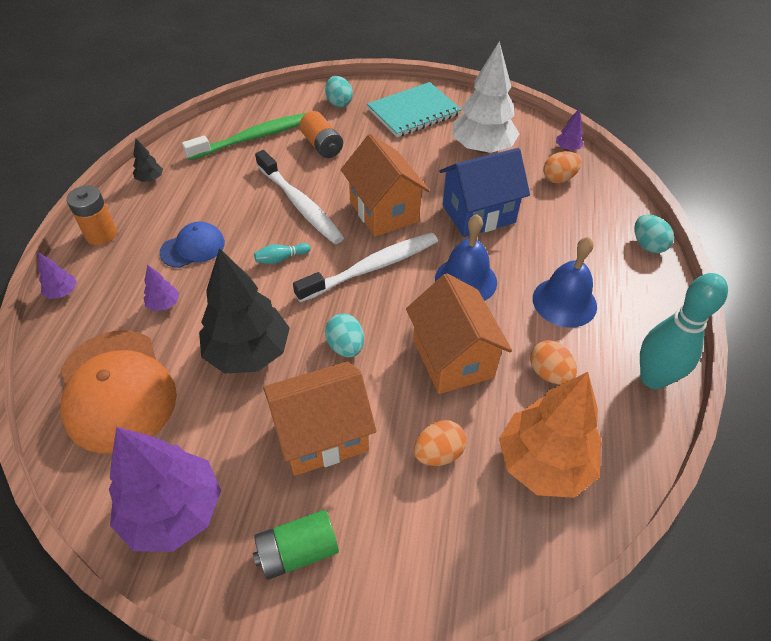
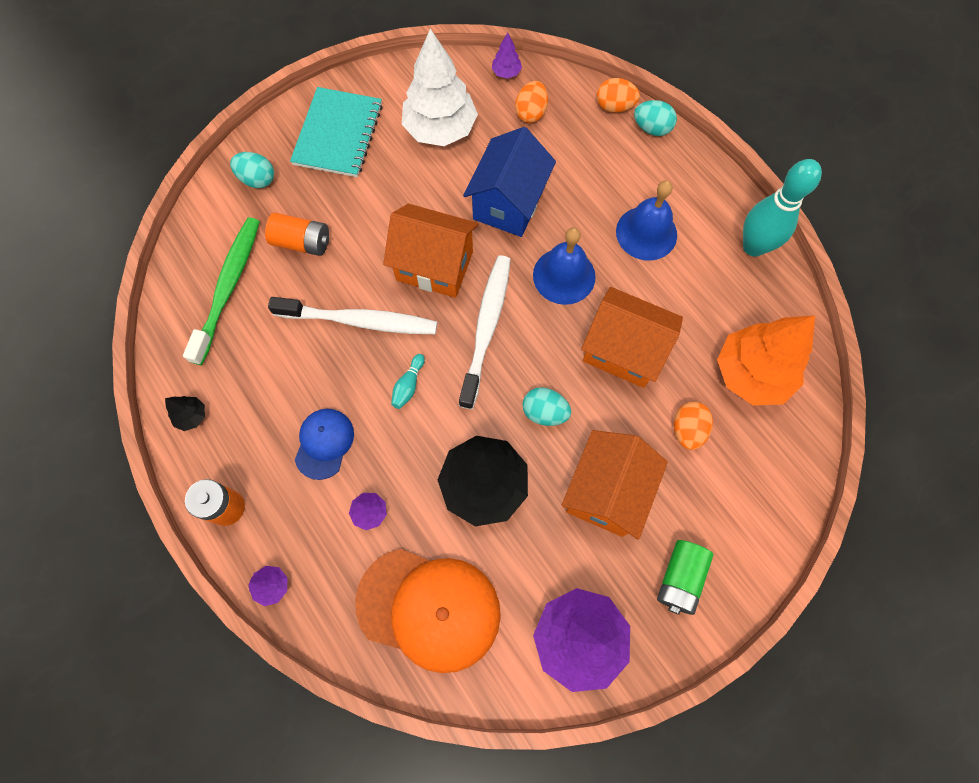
camera: 45 degrees left, 20 degrees up
(549, 373) = (692, 303): orange egg -> orange egg (614, 106)

